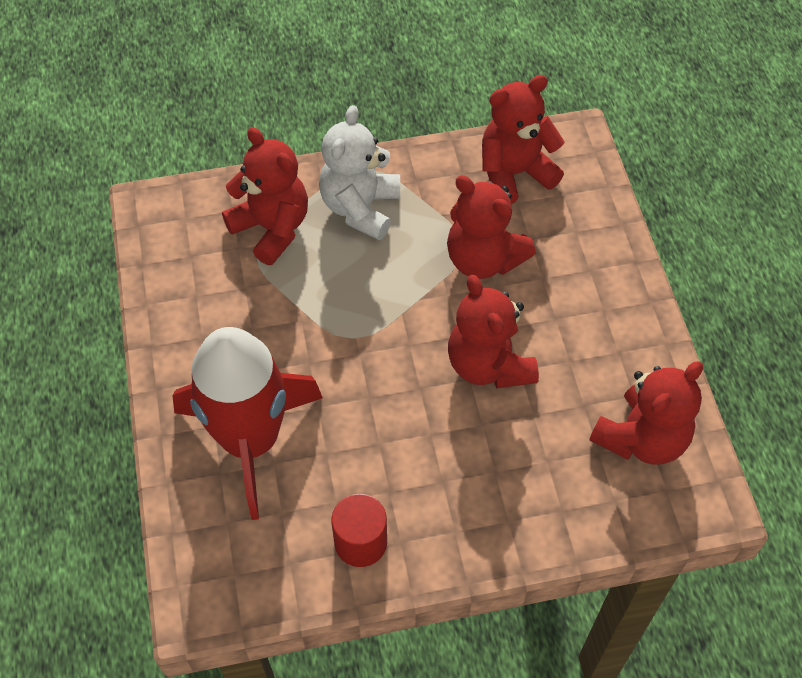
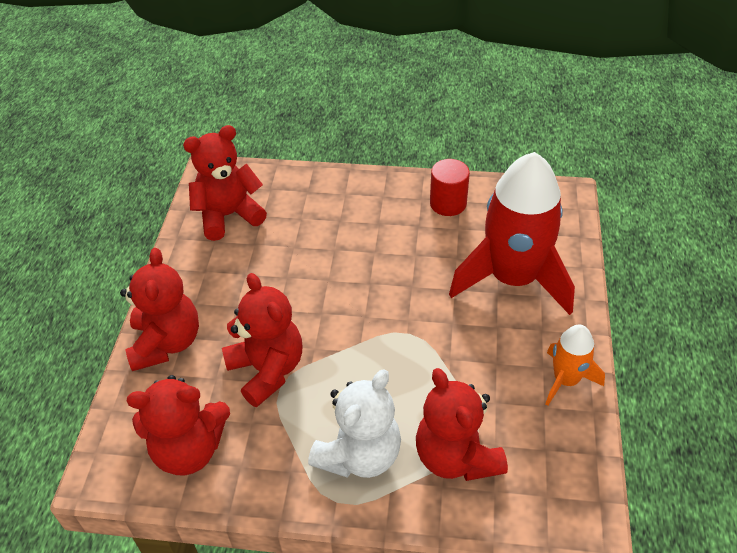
camera: 160 degrees left, 10 degrees down
(176, 328) = (566, 380): none -> orange rocket
(489, 365) = (308, 285): red teddy bear -> red teddy bear (166, 343)

